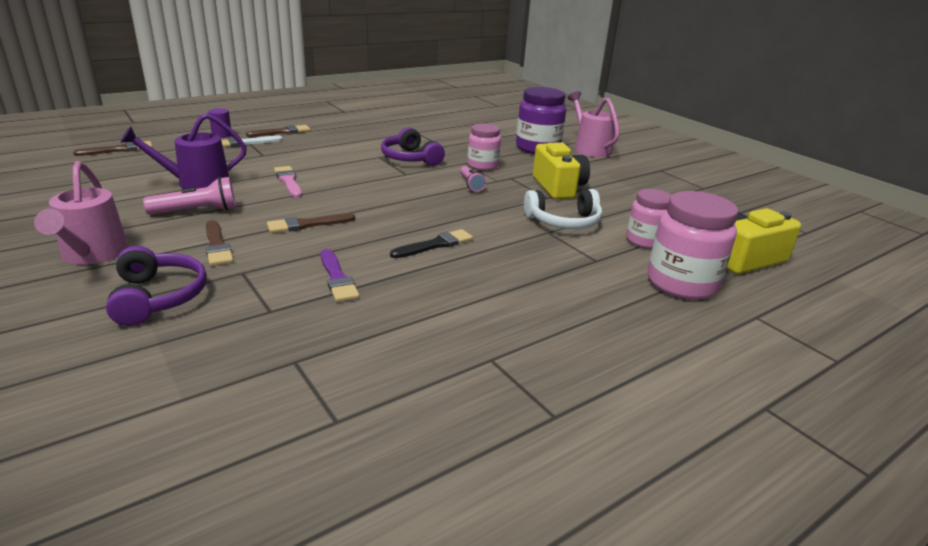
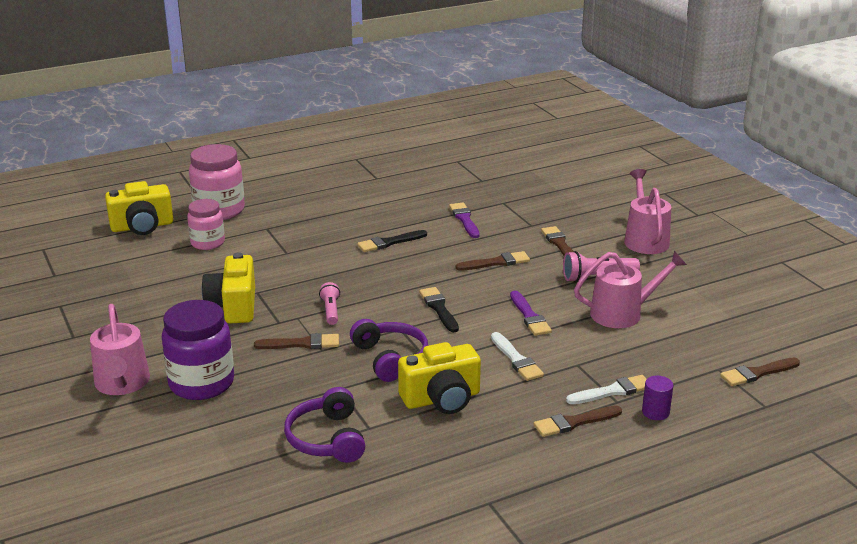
camera: 170 degrees left, 0 degrees up
(157, 297) = (576, 211): purple headphones -> purple headphones (327, 438)
(197, 183) = (622, 313): purple watering can -> pink watering can
(288, 181) = (529, 316): pink brush -> purple brush
(311, 157) = (516, 359): none -> white brush
(370, 141) = (441, 399): none -> yellow camera
(372, 186) = (439, 308): none -> black brush
(482, 166) = (301, 344): pink jar -> brown brush
(563, 221) = (264, 263): white headphones -> none

